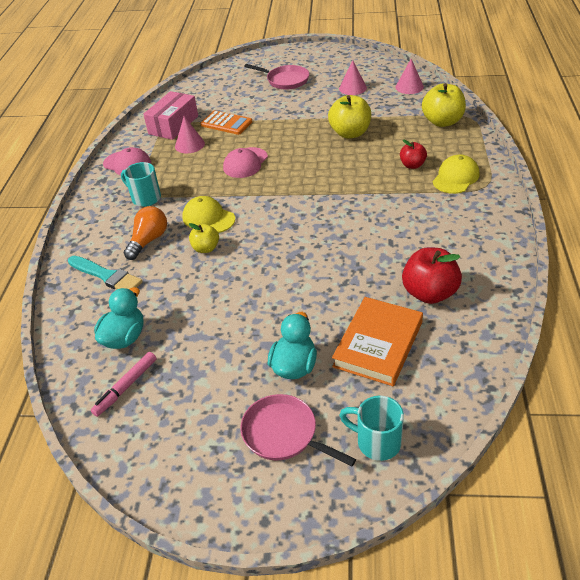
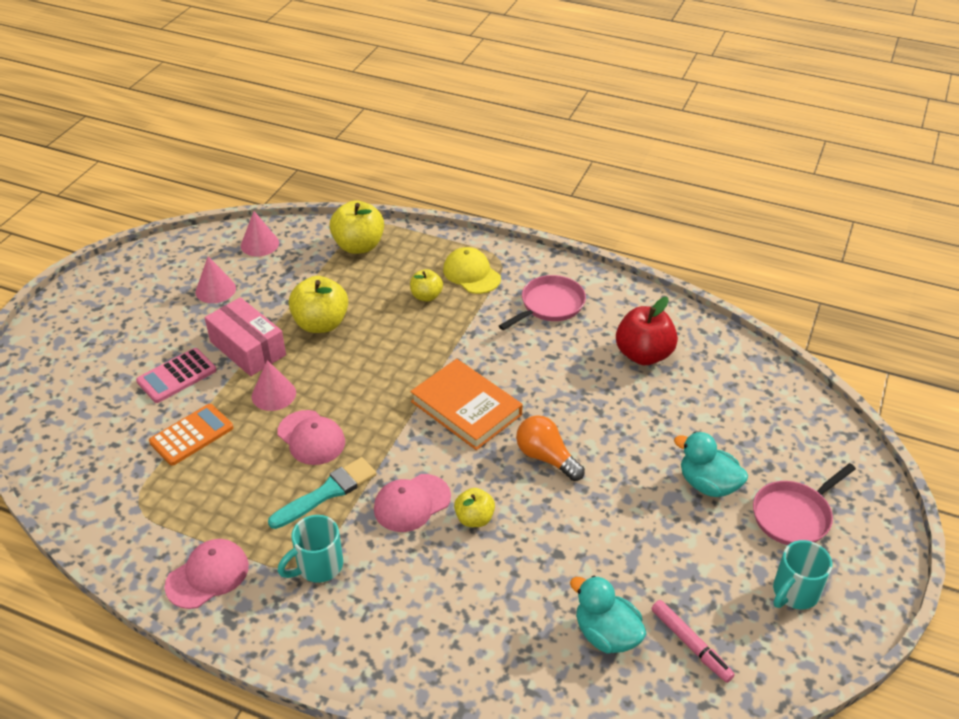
camera: 75 degrees left, 0 degrees up
(107, 276) = (475, 639): turquoise brush -> turquoise brush (327, 492)
(148, 240) = (423, 578): orange light bulb -> orange light bulb (546, 457)
(173, 125) = (141, 497): pink box -> pink box (248, 348)
(189, 145) = (215, 488): pink cone -> pink cone (273, 394)
(208, 218) = (412, 503): yellow cap -> pink cap
(270, 102) = (177, 376): none -> pink calculator
(285, 80) = (130, 345): pink pan -> pink pan (549, 305)
(376, 442) = (818, 451): turquoise mug -> turquoise mug (794, 592)
(378, 344) = (699, 413): orange book -> orange book (466, 408)
(412, 165) = (426, 296): red apple -> yellow apple

